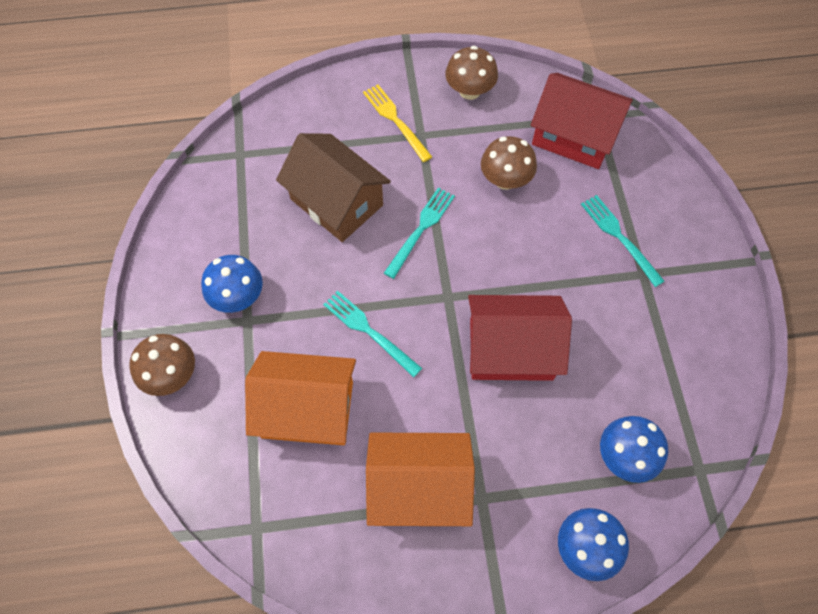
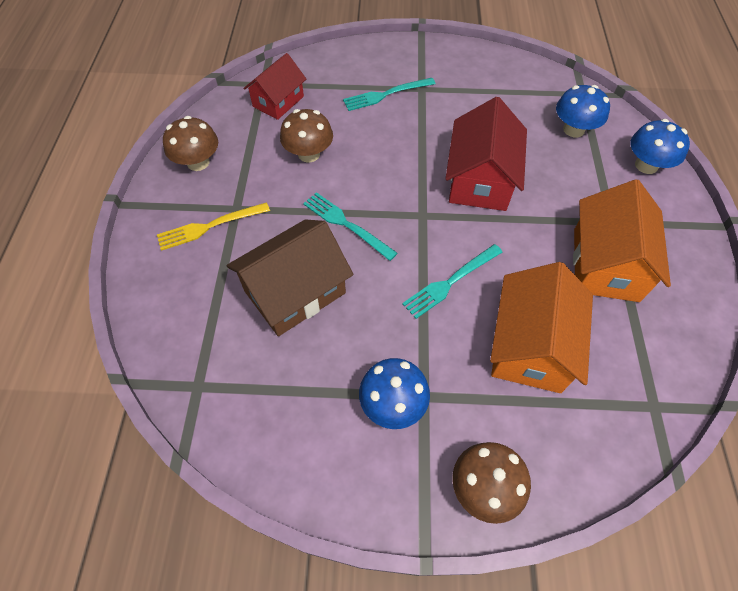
camera: 80 degrees left, 5 degrees down
(574, 136) = (278, 101): red house -> red house, size x0.65

